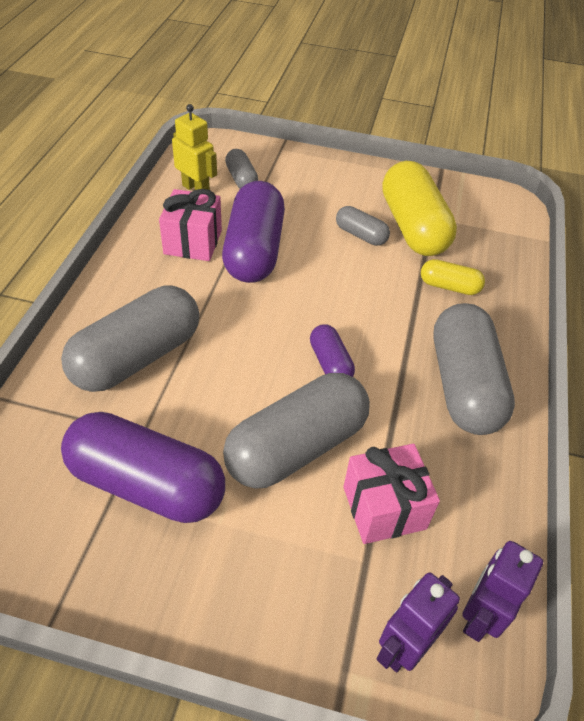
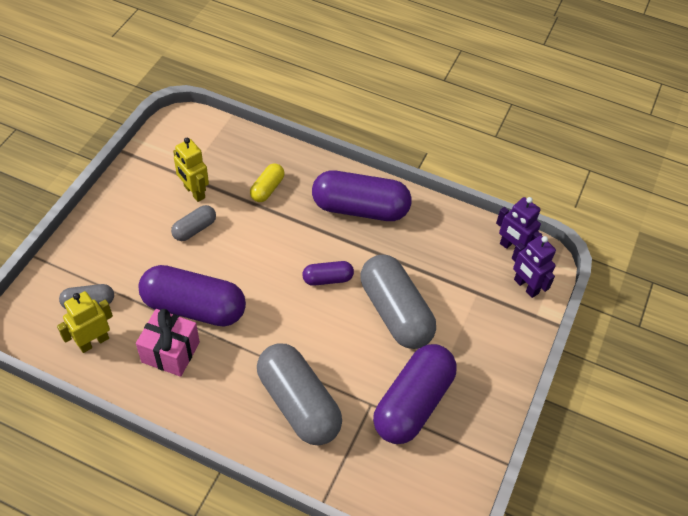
camera: 80 degrees left, 5 degrees up
(384, 508) = (444, 275): pink gift -> none
(413, 227) = (194, 192): yellow capsule -> yellow robot
(463, 385) = (360, 208): grey capsule -> purple capsule

